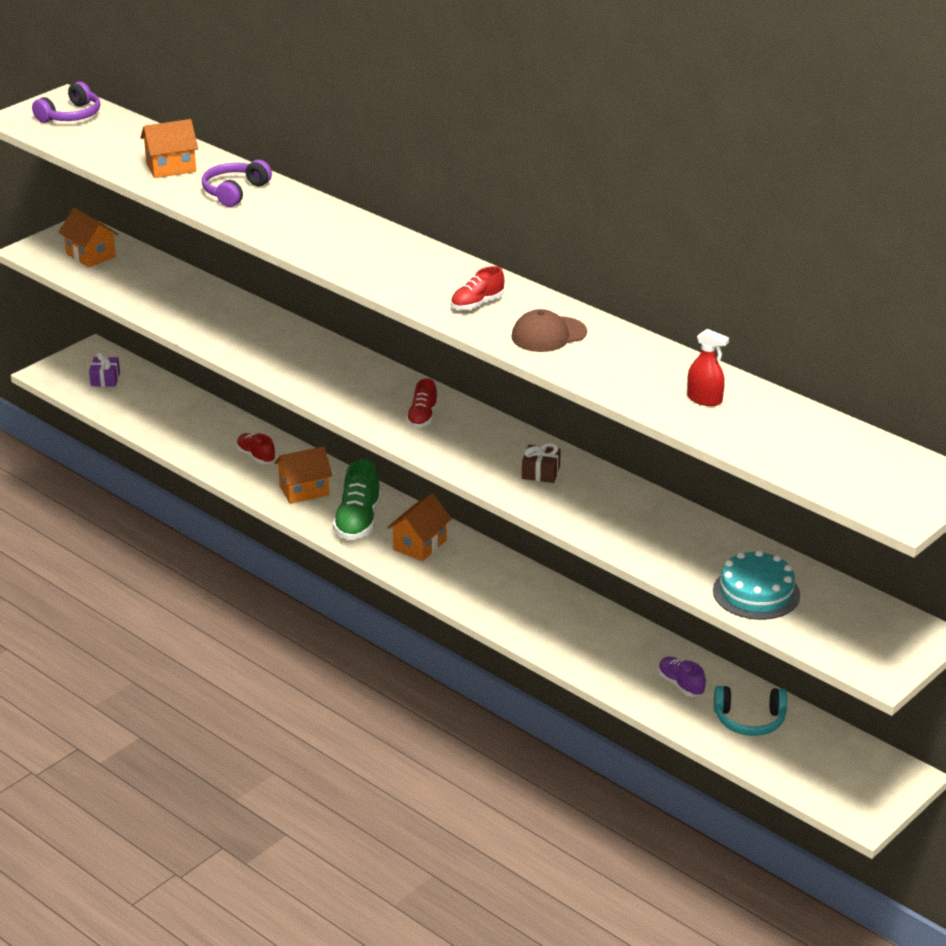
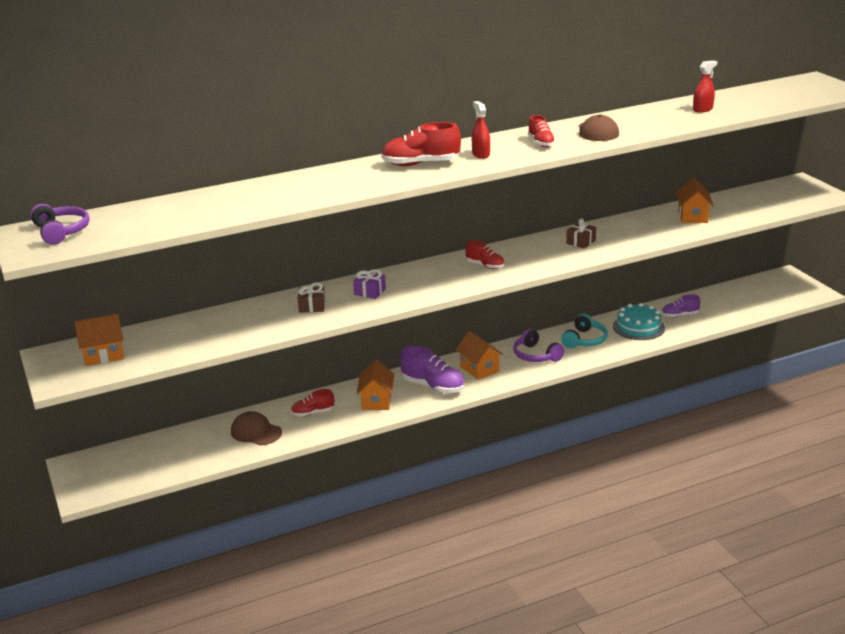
camera: 65 degrees left, 5 degrees down
(105, 379) = (127, 465): purple gift -> purple gift (370, 292)
(171, 167) = (218, 205): orange house -> orange house (692, 216)
(199, 433) = (256, 432): none -> brown cap
(234, 192) = (290, 189): purple headphones -> purple headphones (535, 355)
(251, 334) = (312, 306): none -> brown gift
(354, 244) = (420, 164): none -> red shoe
(358, 521) = (433, 386): green shoe -> purple shoe
(410, 273) = (481, 154): none -> red spray bottle
(749, 720) = (722, 303): turquoise headphones -> turquoise headphones (585, 340)
(756, 593) = (744, 210): turquoise cake -> turquoise cake (638, 327)

